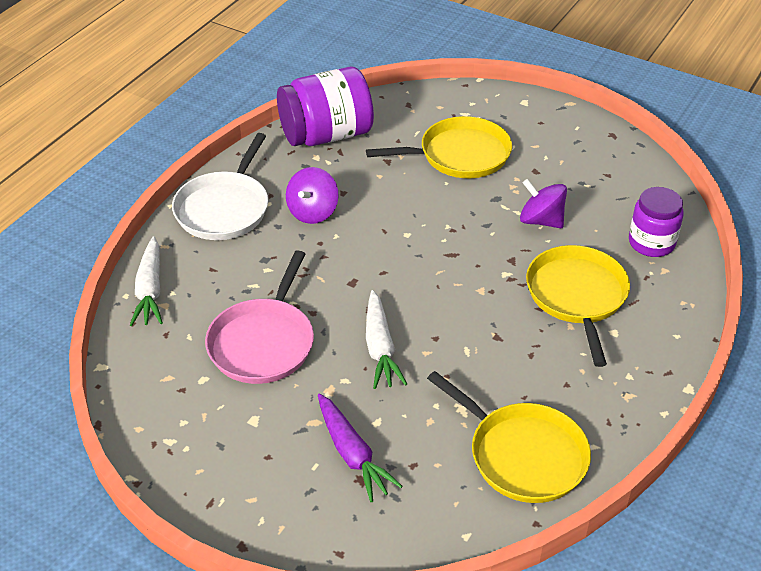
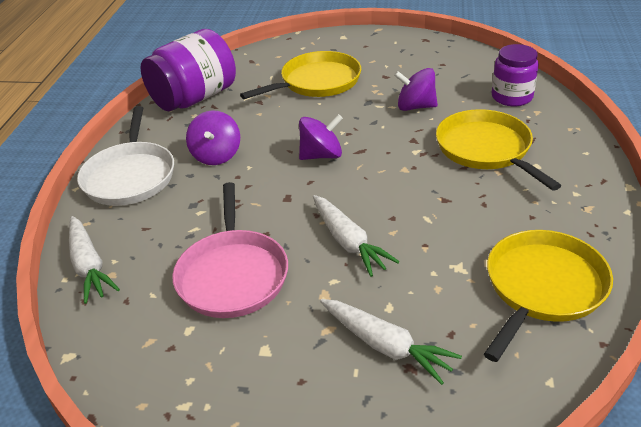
camera: 20 degrees left, 5 degrees down
(352, 454) = (385, 346): purple carrot -> white carrot
(411, 246) = (321, 155): none -> purple spinning top
(523, 455) = (542, 287): yellow pan -> yellow pan turned 75 degrees counterclockwise

